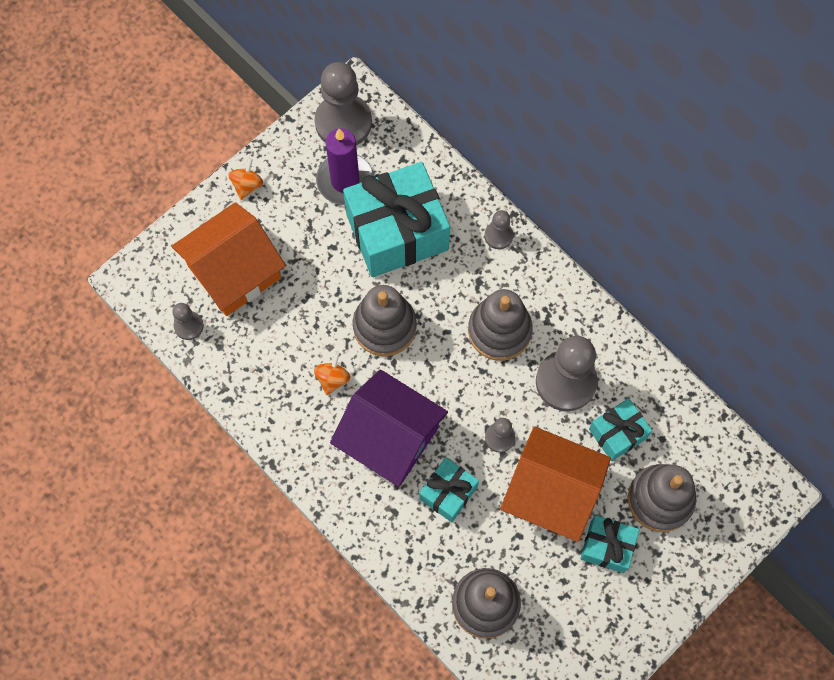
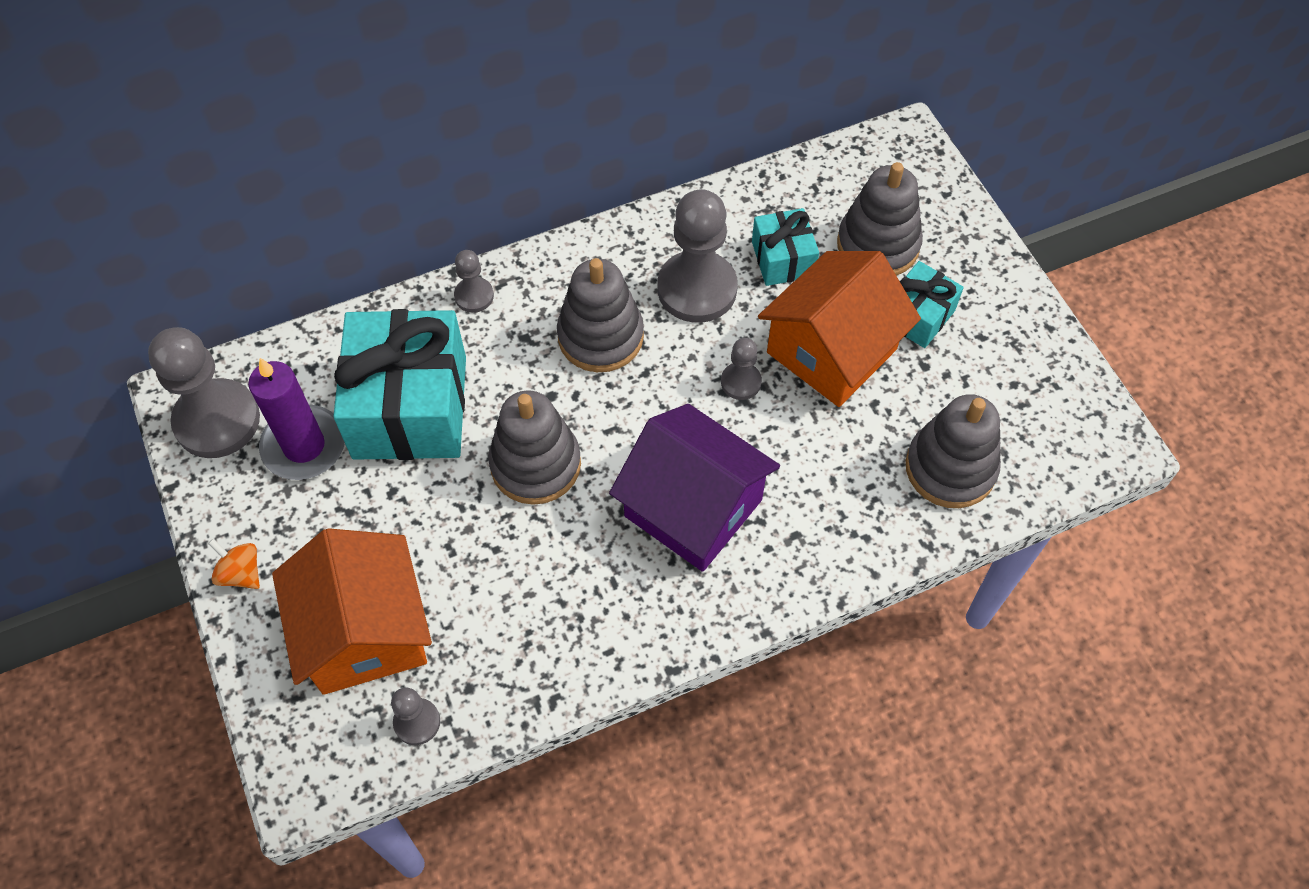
camera: 70 degrees left, 10 degrees down
(332, 378) = (581, 551): orange spinning top -> none
(390, 438) = (693, 508): purple house -> purple house turned 75 degrees clockwise
(448, 493) = (792, 463): turquoise gift -> none

